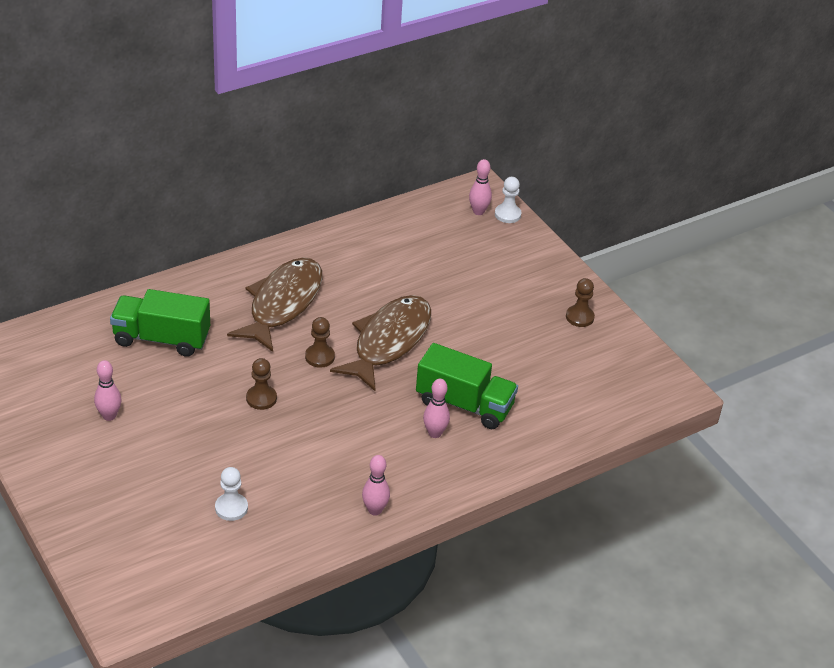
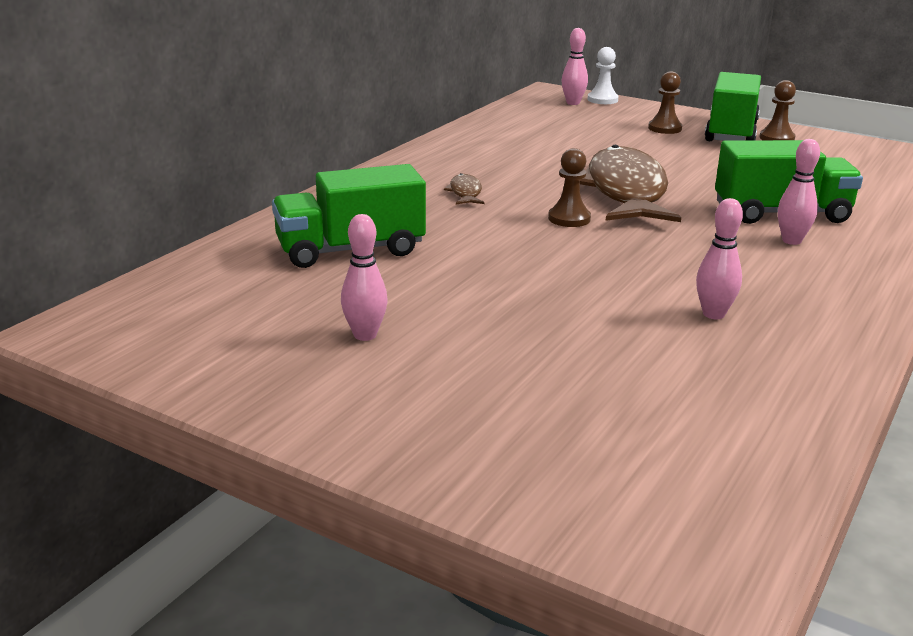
camera: 25 degrees left, 15 degrees down
(231, 508) = (670, 374): white pawn -> none
(261, 398) = (552, 266): brown pawn -> brown pawn (665, 128)
(282, 304) = (465, 192): brown fish -> brown fish, size x0.40
(375, 510) = (845, 319): pink bowling pin -> pink bowling pin (713, 314)
(553, 297) = (731, 133): none -> green truck

